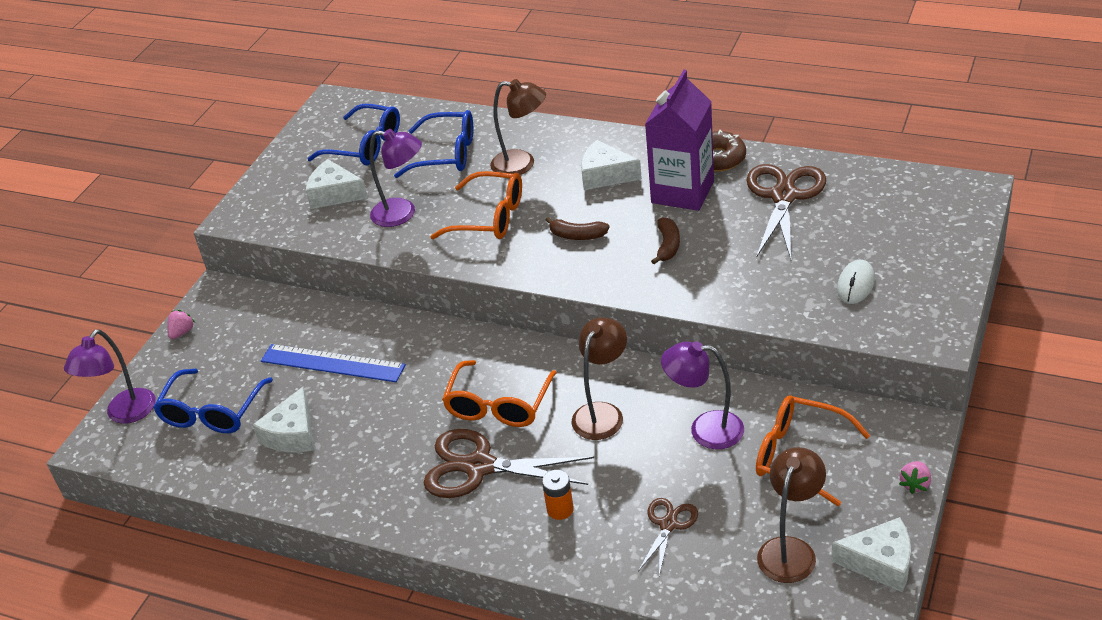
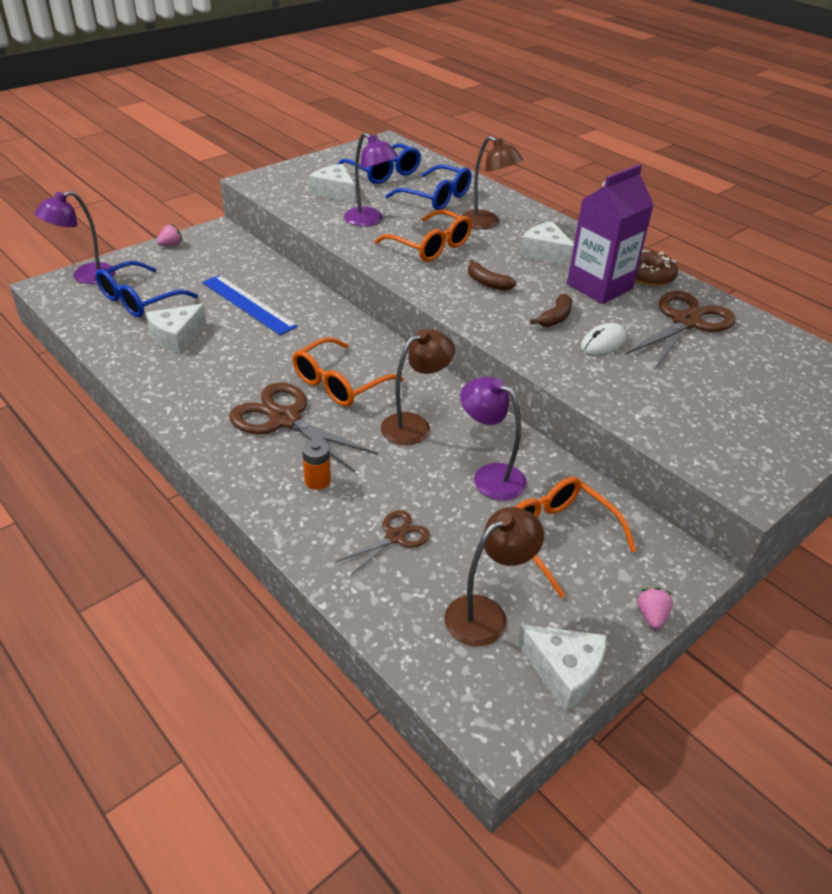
camera: 20 degrees right, 0 degrees up
(855, 284) = (702, 412): white mouse -> white mouse (603, 343)
(915, 484) = (651, 615): pink strawberry -> pink strawberry turned 135 degrees clockwise

